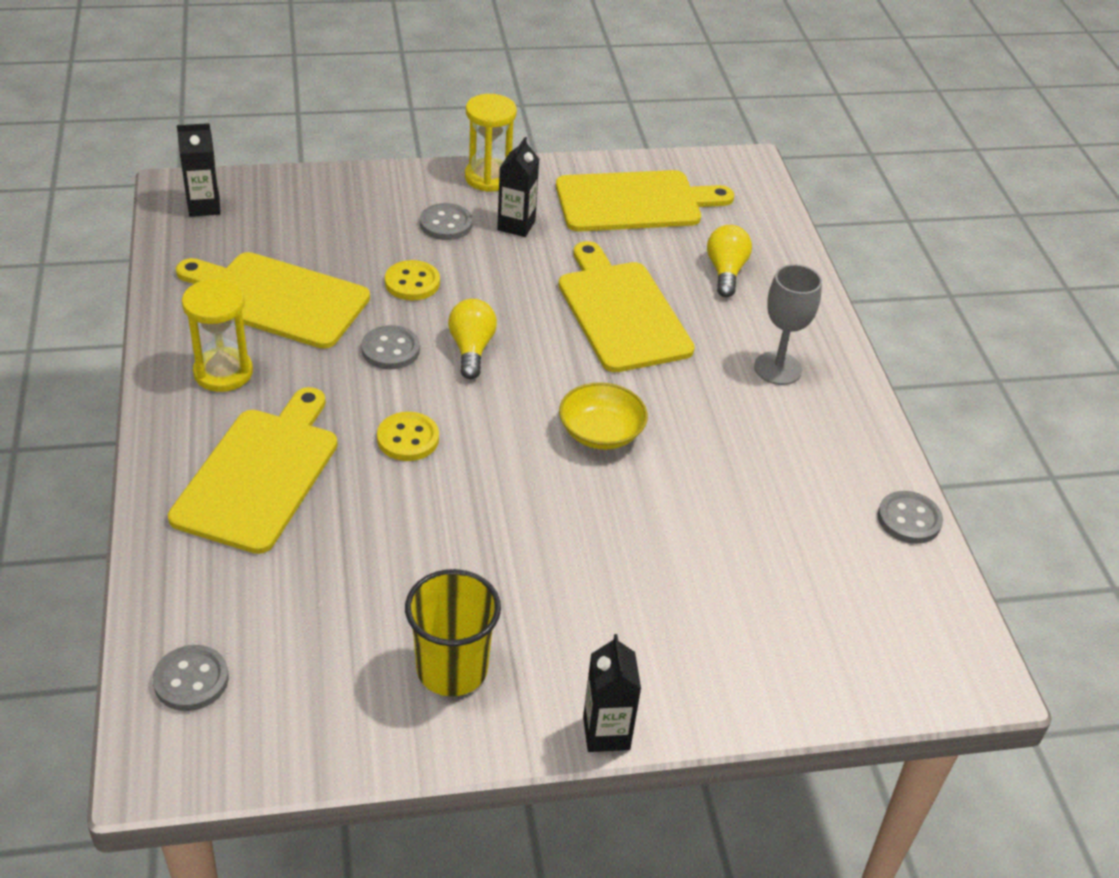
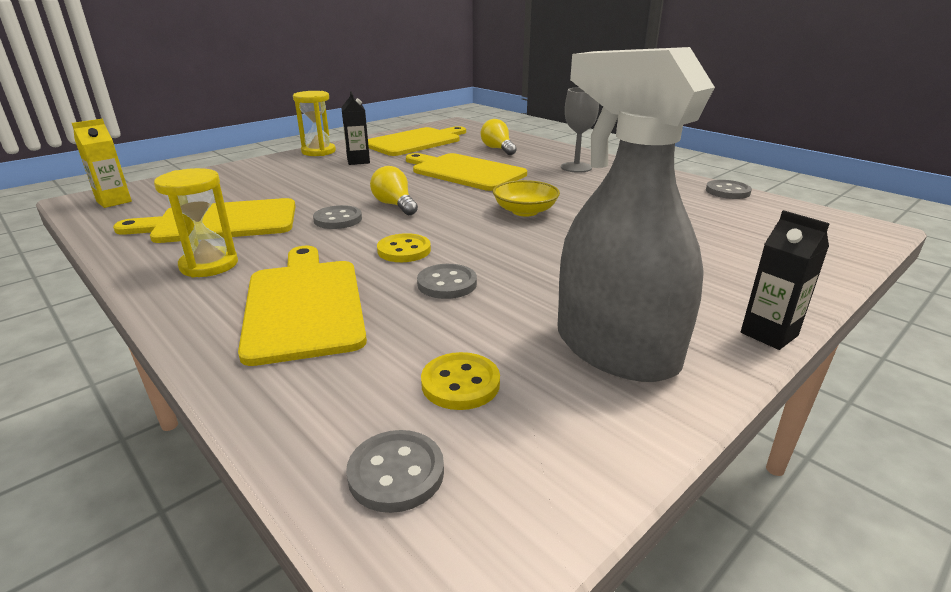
camera: 30 degrees left, 15 degrees down
(204, 207) = (114, 201): black carton -> yellow carton
(412, 283) = (318, 193): yellow button -> yellow button (460, 383)
(446, 224) = (312, 170): grey button -> grey button (447, 284)
(452, 669) = (615, 349): yellow cup -> grey spray bottle

